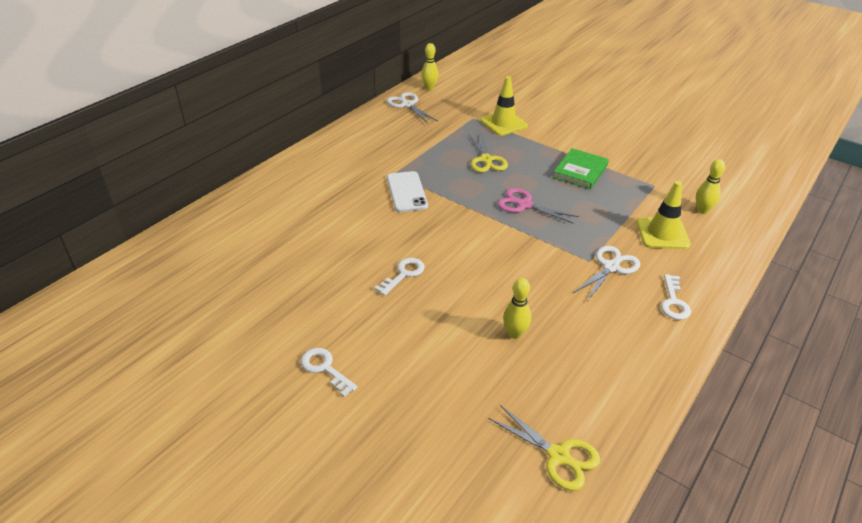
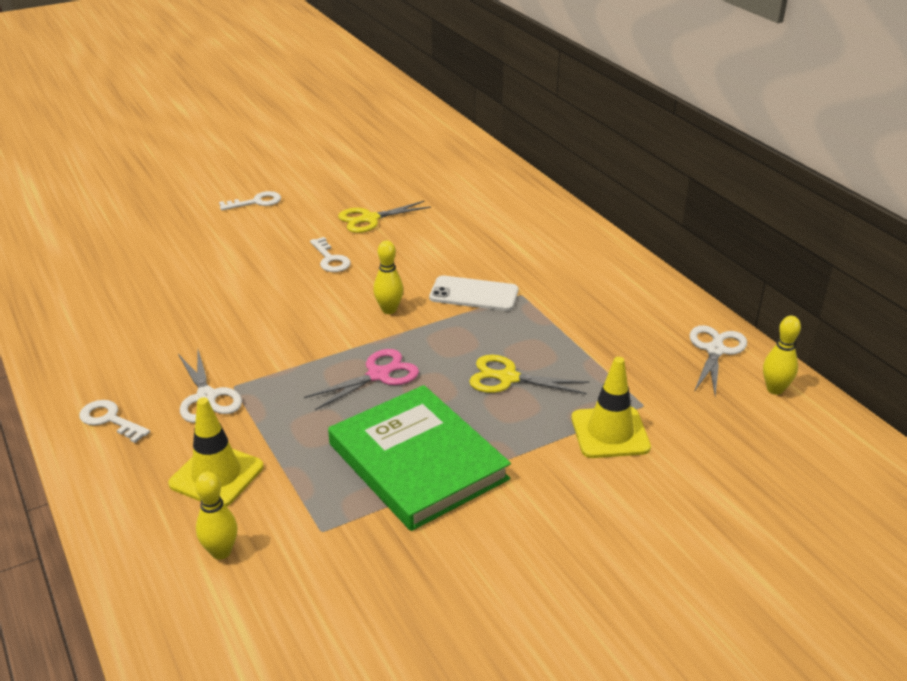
camera: 115 degrees right, 5 degrees down
(407, 105) = (715, 350): white scissors -> white scissors turned 60 degrees counterclockwise
(514, 333) = (190, 297): yellow bowling pin -> yellow bowling pin (389, 310)
(558, 456) = (57, 277): yellow scissors -> yellow scissors (370, 219)
(580, 171) = (418, 461): green book -> green book, size x1.71

